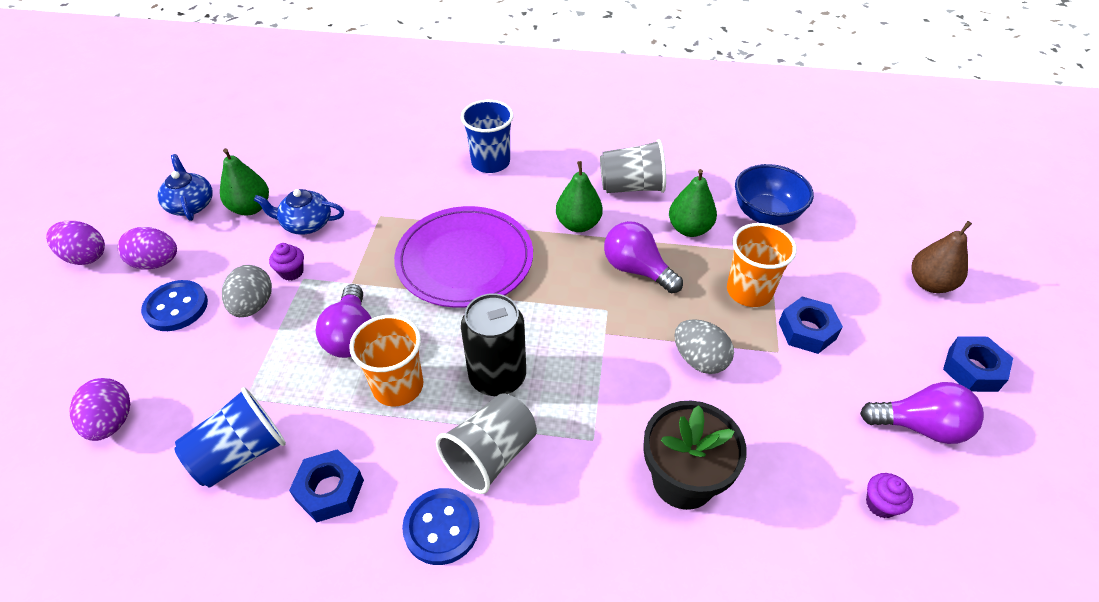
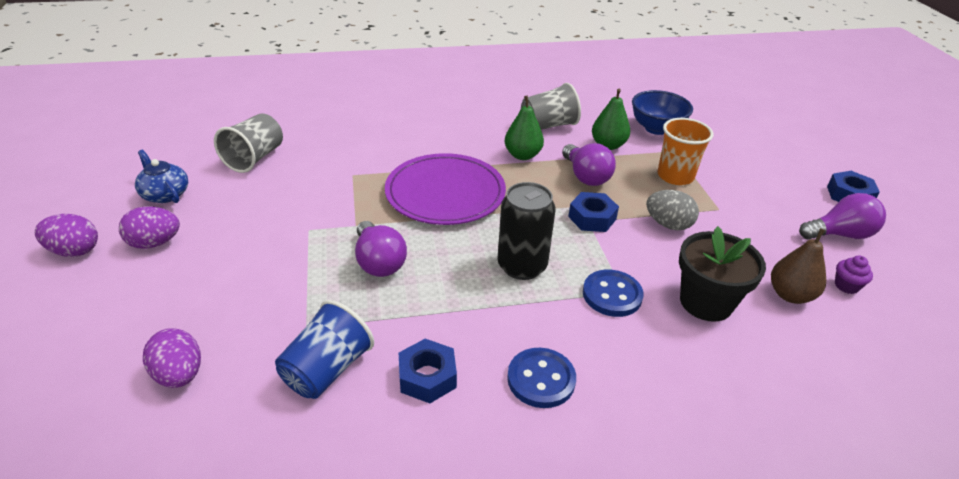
camera: 20 degrees left, 10 degrees down
(176, 307) = (195, 273): blue button -> blue button (612, 295)
(251, 208) = (227, 187): green pear -> none
(253, 305) = (273, 258): grey egg -> none
(292, 272) = (295, 227): purple cupcake -> none
(306, 224) = (288, 191): blue teapot -> none
(398, 386) = (442, 289): orange cup -> none
(490, 162) = (426, 125): blue cup -> none
(491, 455) = (550, 320): grey cup -> grey cup (254, 158)
(637, 269) = (585, 176): purple light bulb -> purple light bulb turned 135 degrees counterclockwise
(807, 330) = (730, 193): blue nut -> blue nut (592, 218)
(930, 283) = (790, 151): brown pear -> brown pear (790, 295)

